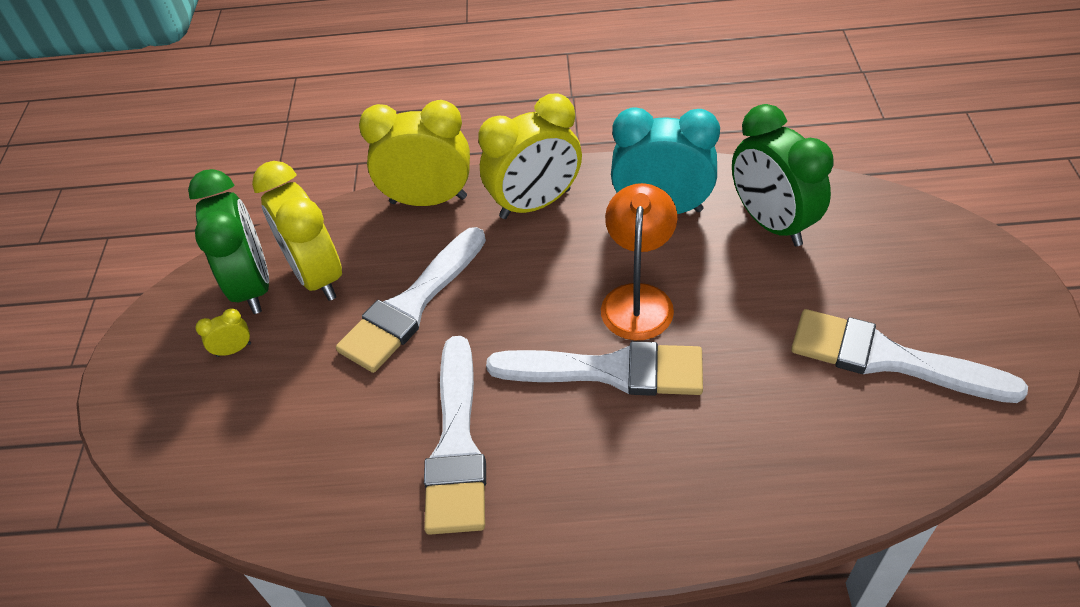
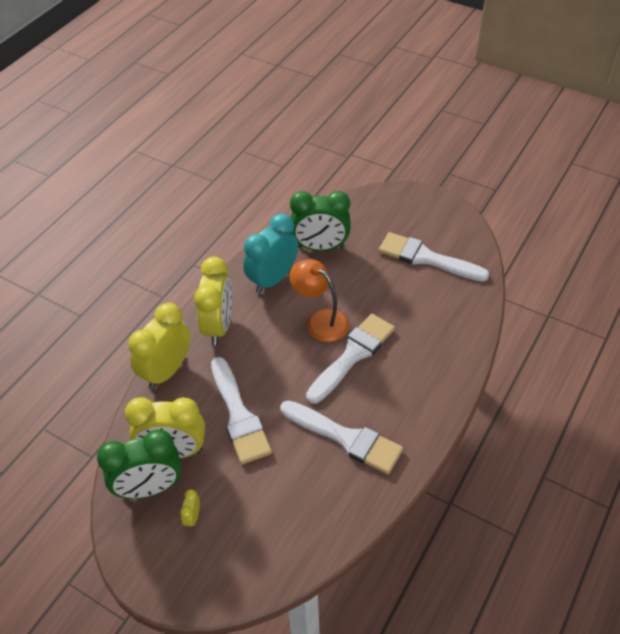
camera: 60 degrees left, 0 degrees up
(253, 286) = (150, 488): green clock -> green clock turned 150 degrees clockwise
(889, 359) = (426, 258): white brush -> white brush turned 60 degrees clockwise

